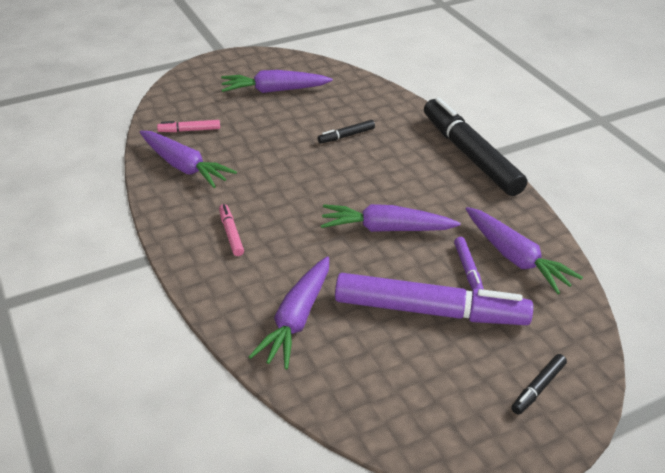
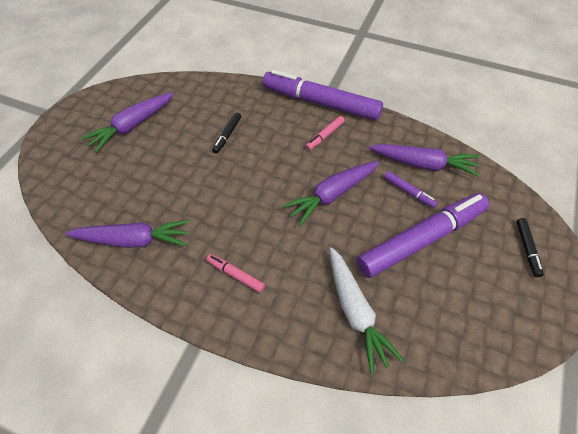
camera: 40 degrees left, 15 degrees up
(190, 130) = (101, 203): pink marker -> pink marker (325, 136)
(296, 320) = (355, 312): purple carrot -> white carrot
(470, 155) = (321, 103): black marker -> purple marker

